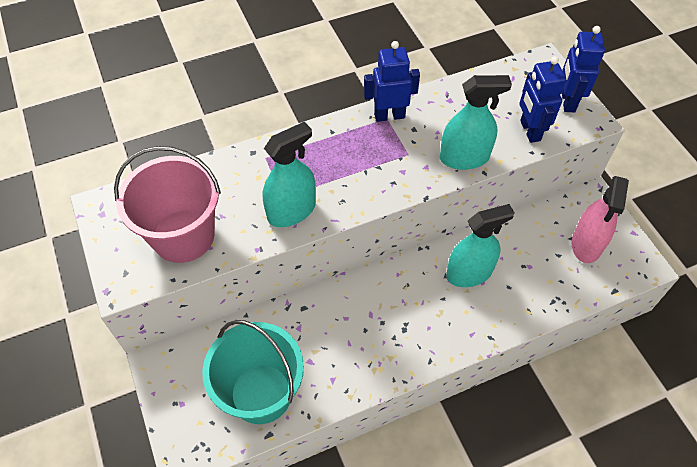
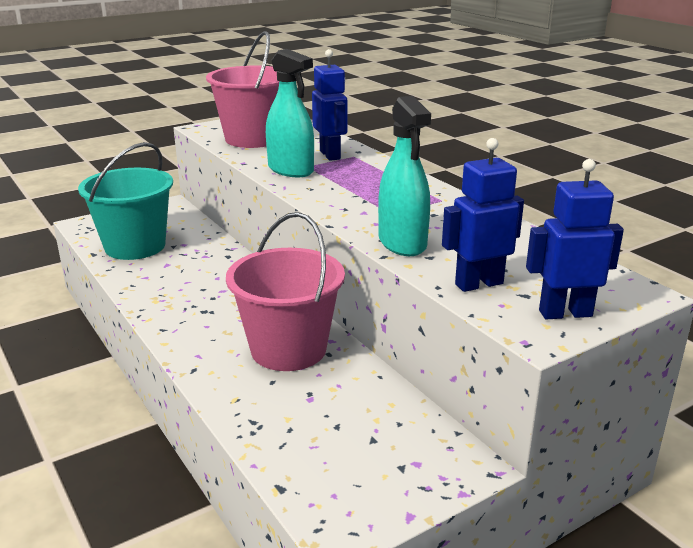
camera: 80 degrees right, 30 degrees down
(389, 115) = (446, 201): blue robot -> blue robot (330, 155)
(469, 273) = (288, 349): turquoise spray bottle -> pink bucket
(586, 244) = (366, 456): pink spray bottle -> none

